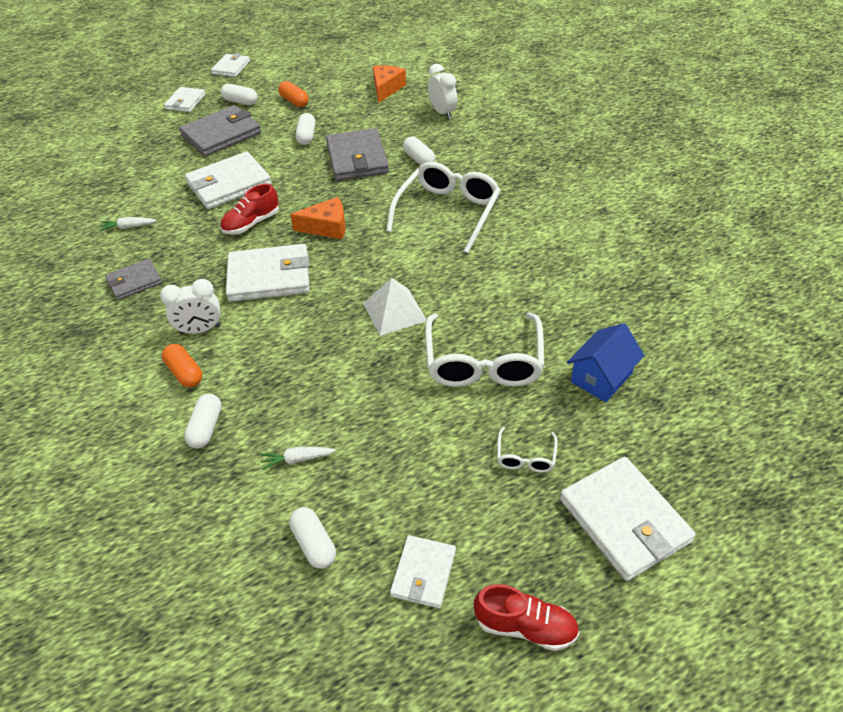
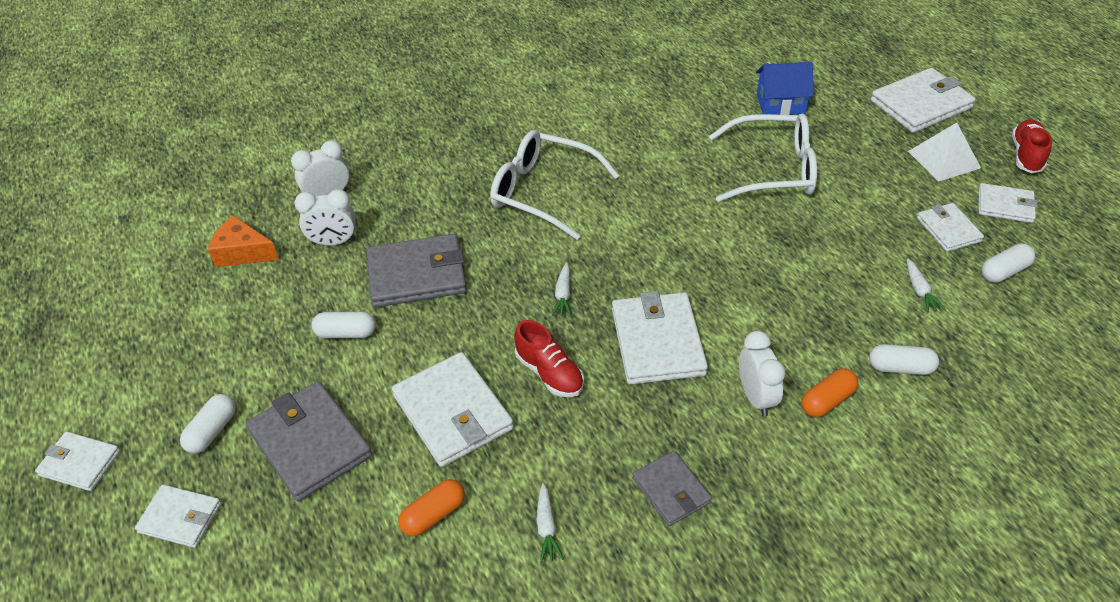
camera: 90 degrees left, 0 degrees up
(294, 101) = (238, 357): orange capsule -> orange capsule (434, 515)
(327, 227) = (563, 295): orange cheese -> white carrot
(384, 503) = (948, 229): none -> white wallet
(393, 121) = (333, 242): none -> white clock
(394, 311) = (710, 230): white pyramid -> white pyramid (943, 159)
(419, 159) = (432, 216): white capsule -> none
(525, 457) = (876, 149): white glasses -> none
(601, 377) = (780, 104): blue house -> blue house turned 45 degrees counterclockwise

